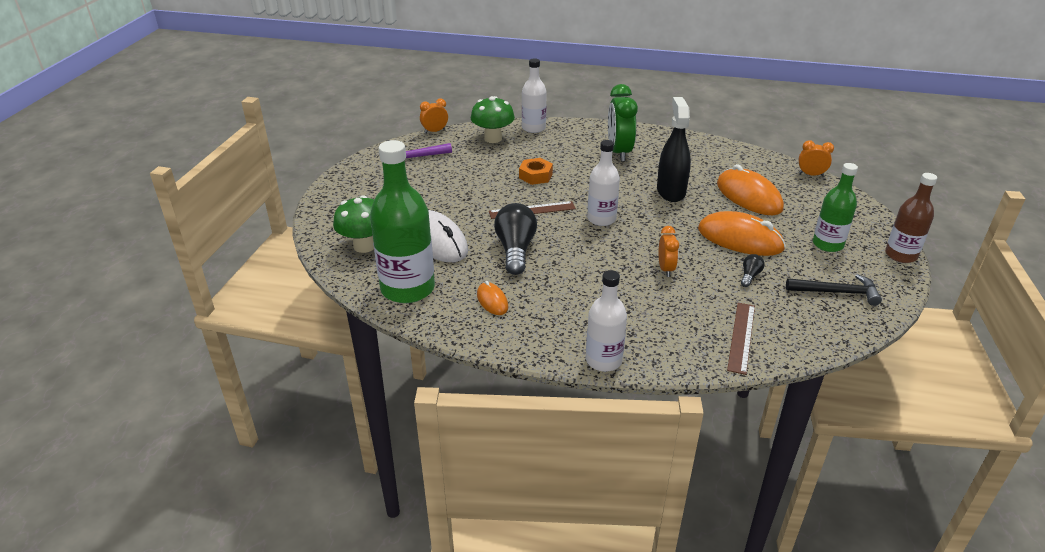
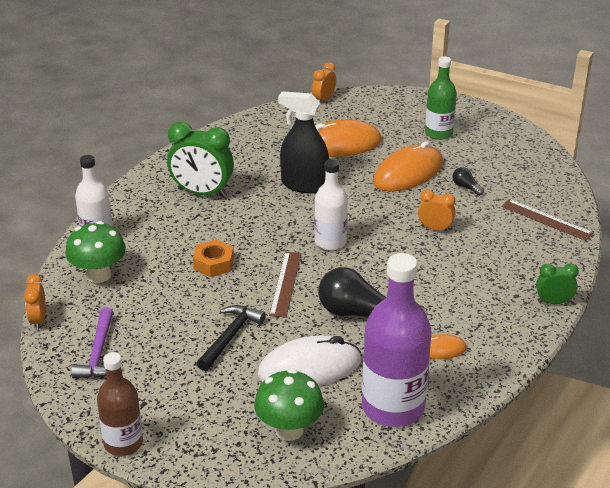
camera: 70 degrees left, 0 degrees up
(408, 289) = (393, 407): green bottle -> purple bottle
(603, 360) = (553, 302): white bottle -> green clock
(837, 292) = (506, 154): black hammer -> black hammer (230, 337)
(901, 255) = (470, 106): brown bottle -> brown bottle (123, 443)

